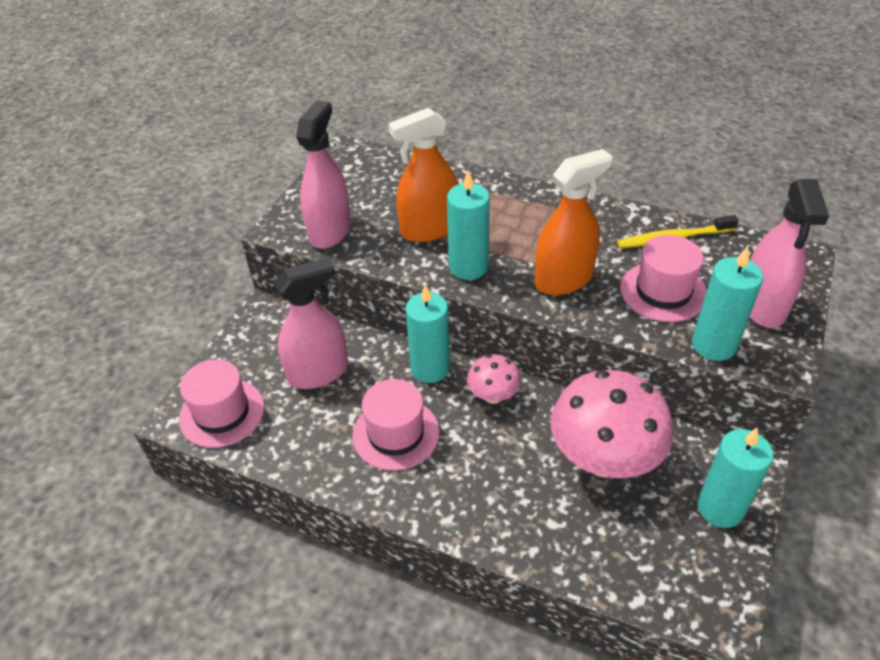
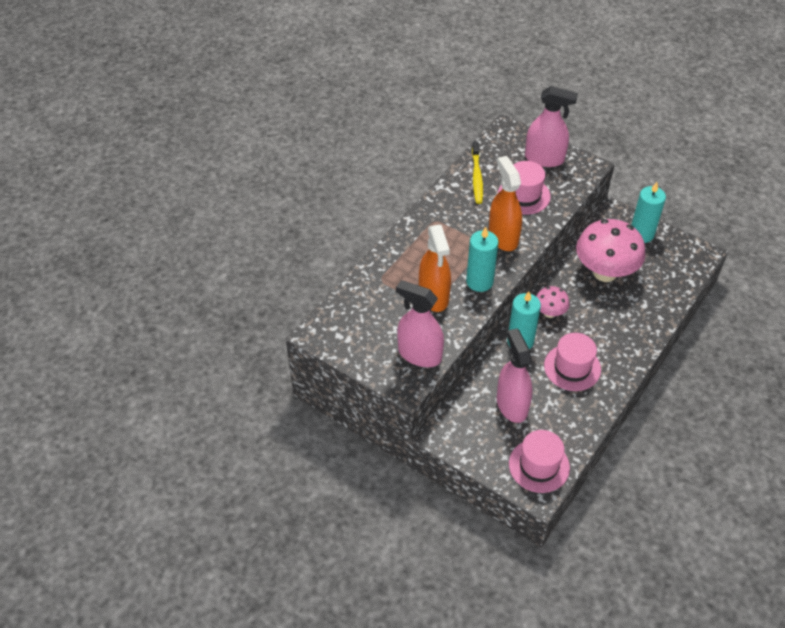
camera: 80 degrees left, 5 degrees up
(713, 345) = (571, 188): turquoise candle -> none

